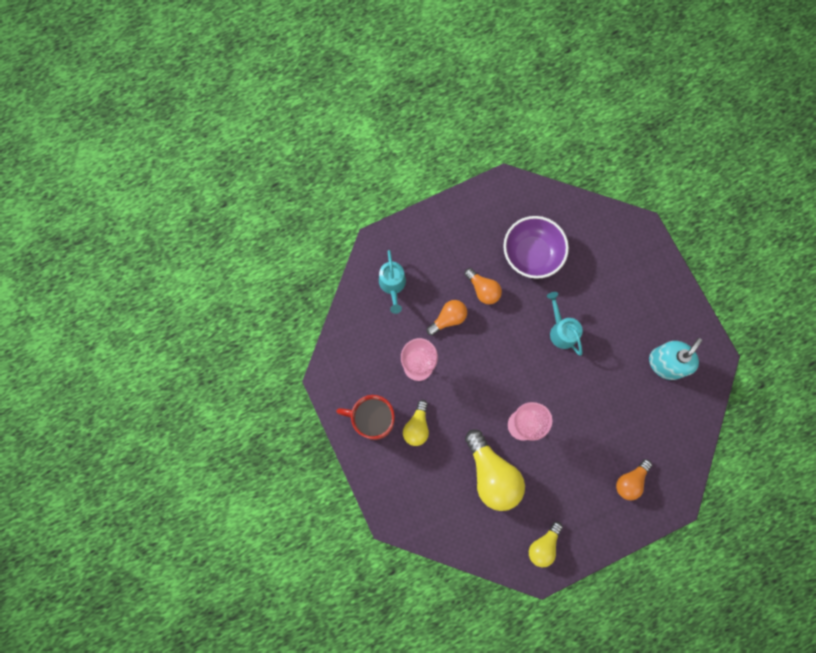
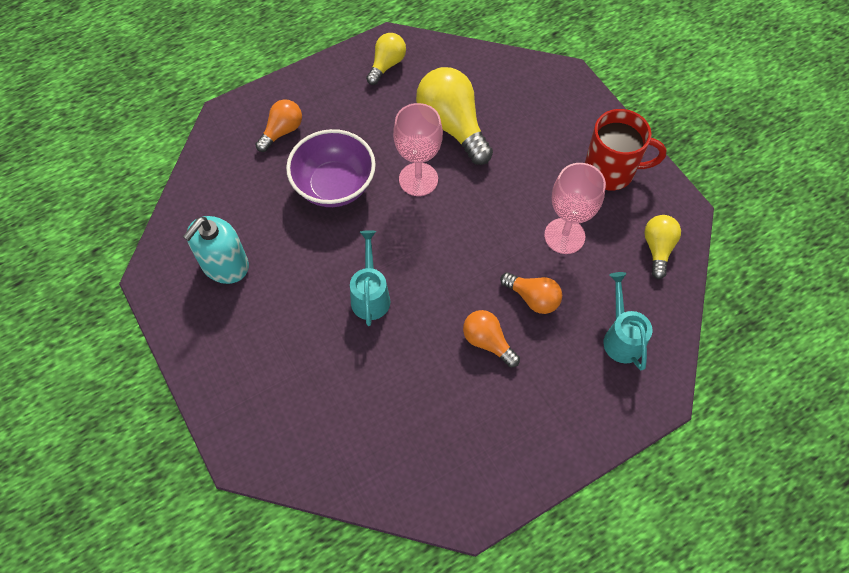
camera: 175 degrees right, 15 degrees down
(417, 426) = (553, 168): yellow light bulb -> yellow light bulb (657, 249)
(448, 319) = (532, 298): orange light bulb -> orange light bulb turned 105 degrees counterclockwise
(531, 254) = (419, 400): purple bowl -> purple bowl (334, 186)
(561, 330) = (370, 295): turquoise watering can -> turquoise watering can turned 150 degrees counterclockwise

